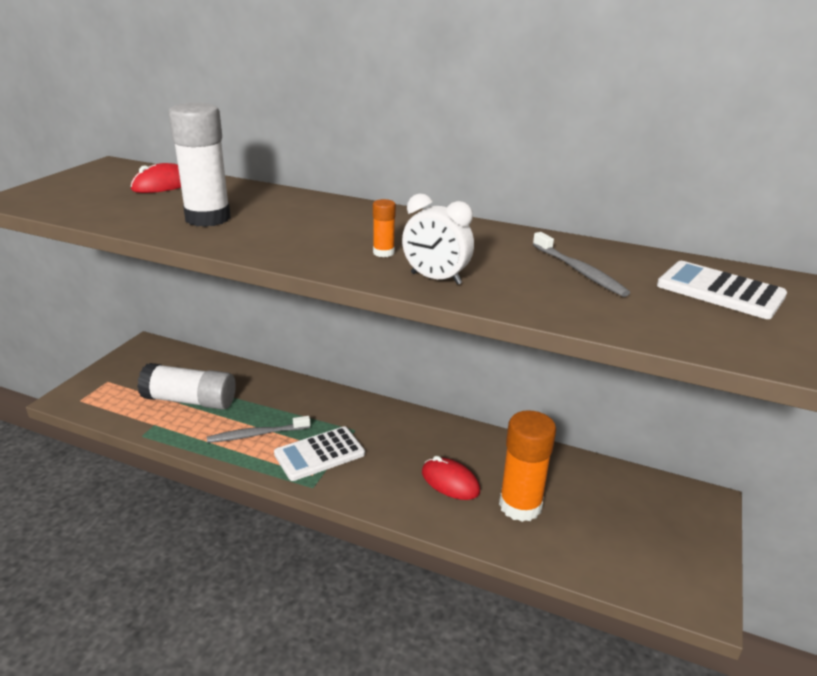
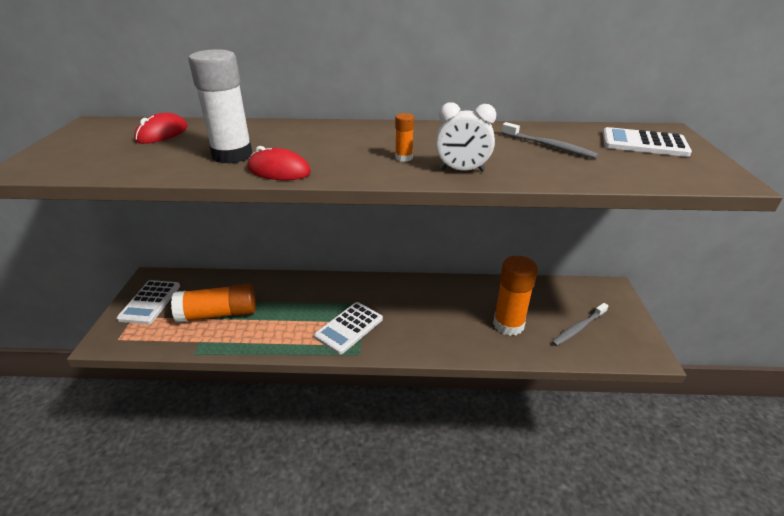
camera: 20 degrees left, 5 degrees up
(131, 370) = (150, 302): none -> white calculator
(190, 401) = (218, 314): white glue stick -> orange glue stick
(257, 434) = (291, 326): grey toothbrush -> grey toothbrush (578, 328)
(450, 482) = (453, 321): red mouse -> red mouse (279, 171)

